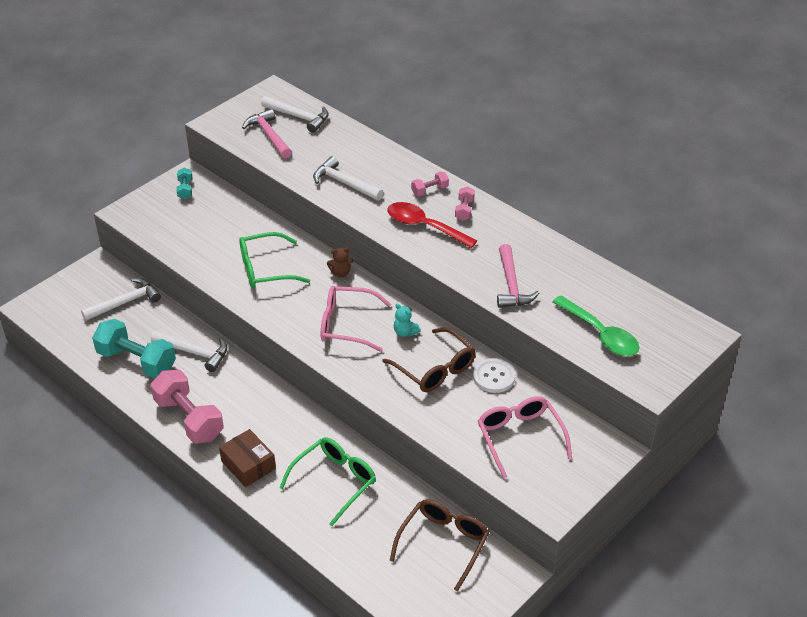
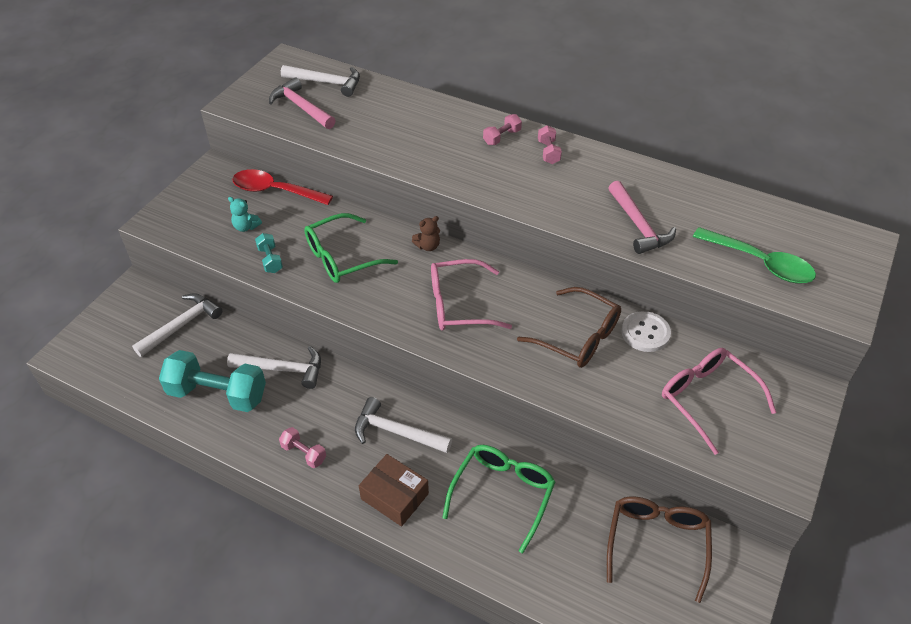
camera: 15 degrees left, 5 degrees up
(185, 189) = (218, 183): turquoise dumbbell -> turquoise dumbbell (270, 260)
(189, 419) = (304, 453): pink dumbbell -> pink dumbbell, size x0.47
(344, 183) = (406, 145): white hammer -> white hammer (396, 432)
(405, 332) = (526, 300): turquoise teddy bear -> turquoise teddy bear (246, 227)
(424, 226) = (514, 177): red spoon -> red spoon (275, 191)

